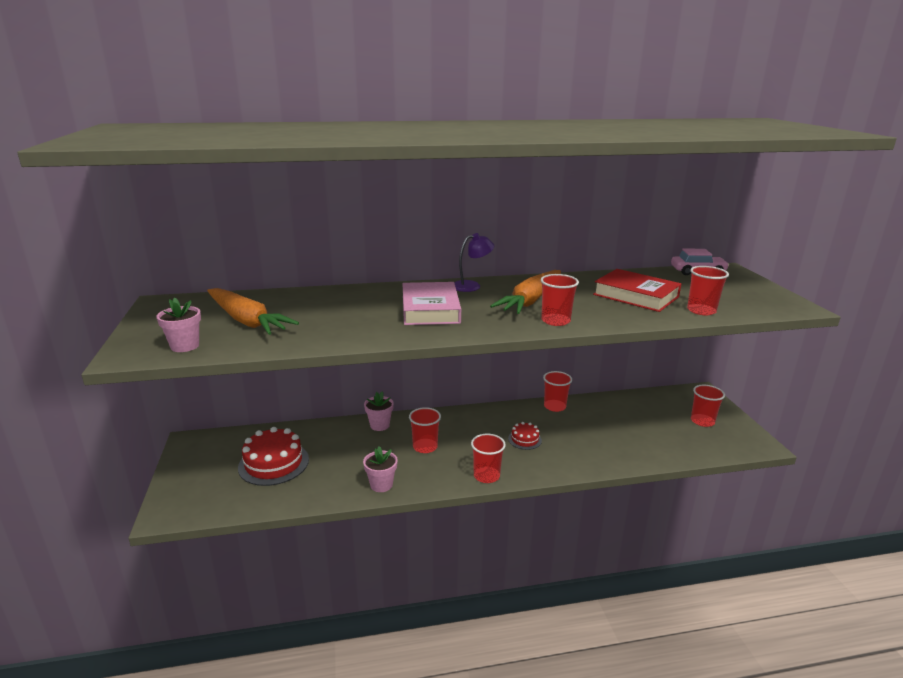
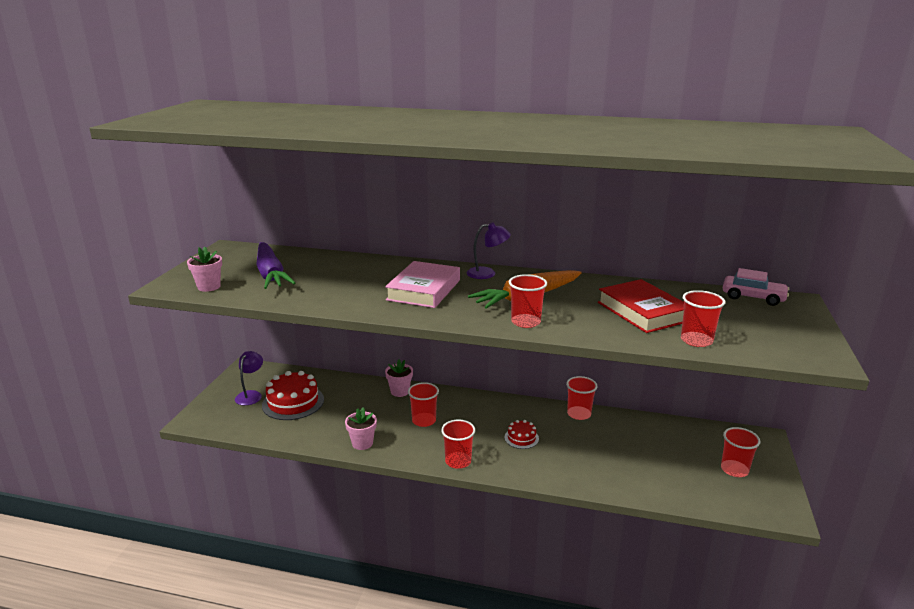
camera: 25 degrees right, 0 degrees up
(218, 468) = (251, 395): none -> purple lamp
(247, 321) = (270, 274): orange carrot -> purple carrot

